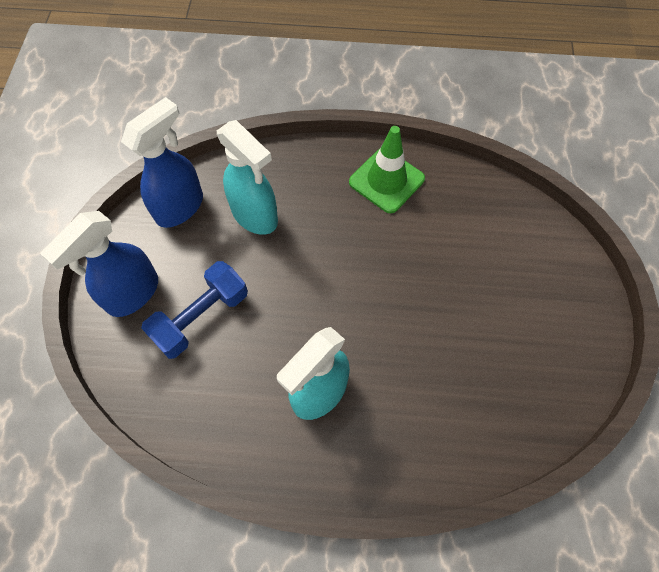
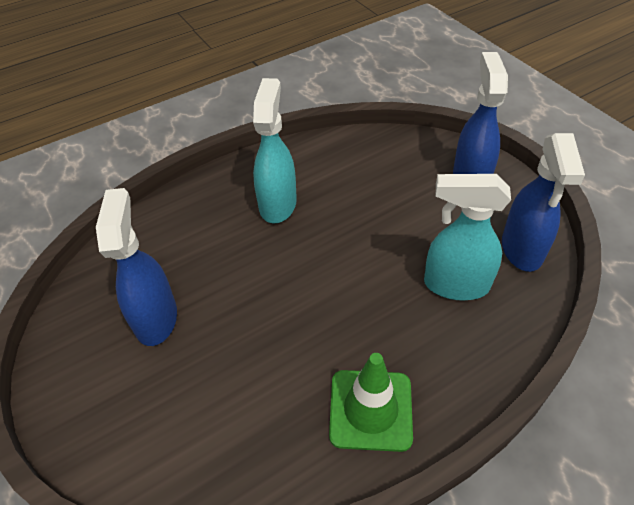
camera: 145 degrees right, 15 degrees down
(201, 317) = (407, 194): blue dumbbell -> none
(495, 342) = (156, 318): none -> blue spray bottle

